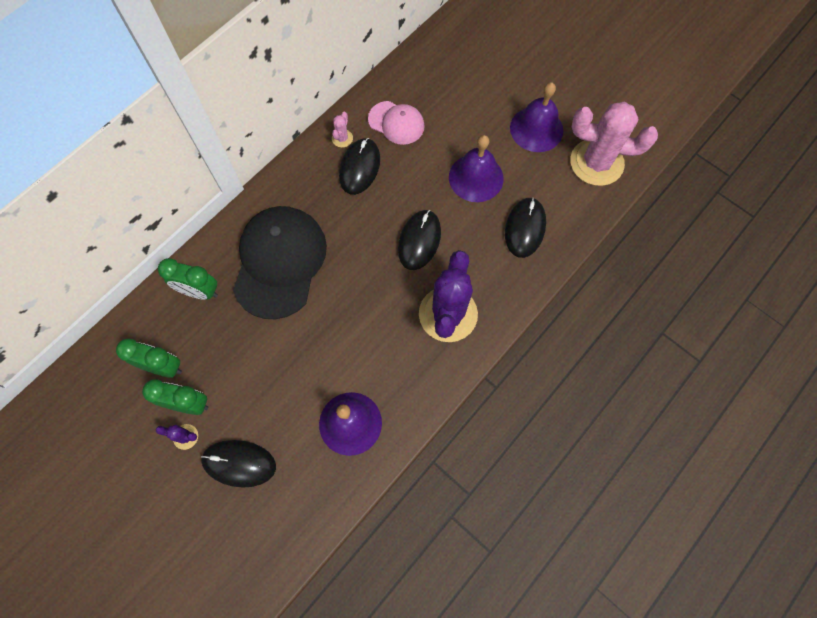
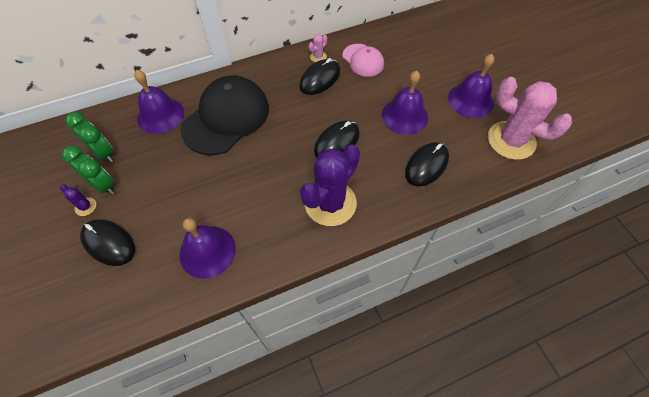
camera: 25 degrees right, 10 degrees down
(199, 291) = (160, 115): green clock -> purple bell

